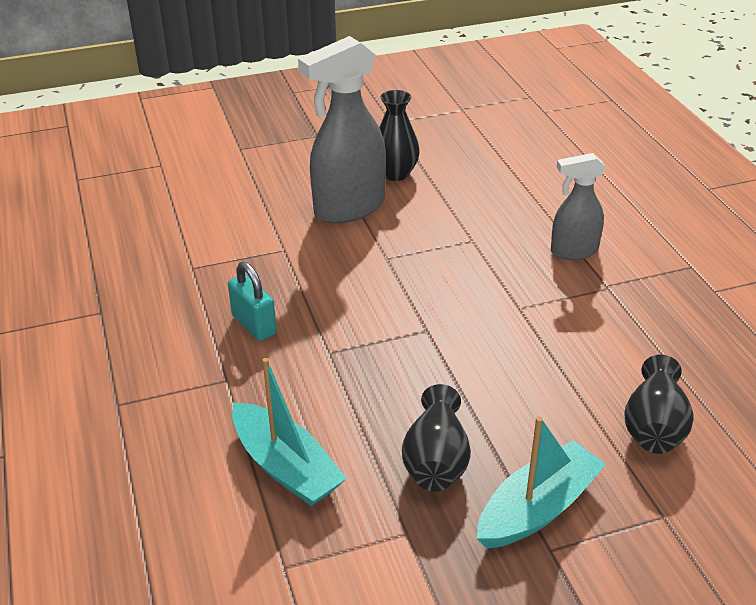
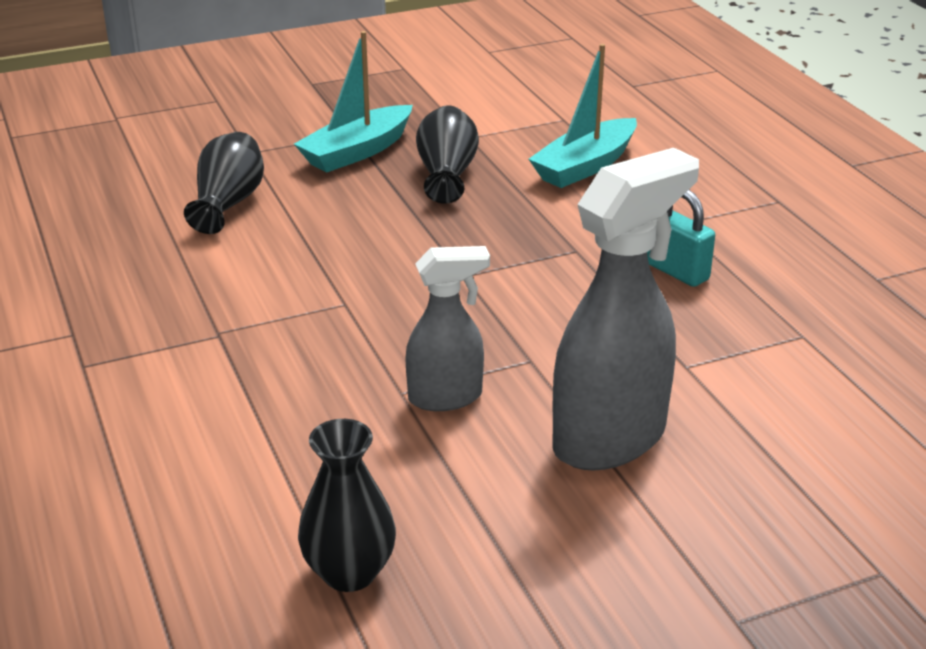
camera: 175 degrees right, 5 degrees down
(286, 467) = (585, 166): turquoise boat -> turquoise boat turned 90 degrees counterclockwise
(395, 174) = (543, 517): black vase -> black vase (349, 572)
(573, 251) = (249, 379): grey spray bottle -> grey spray bottle (446, 397)

